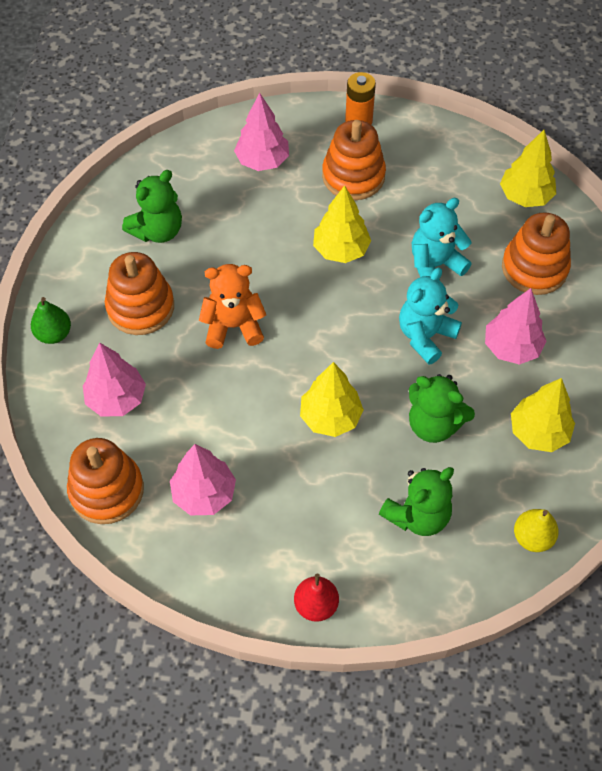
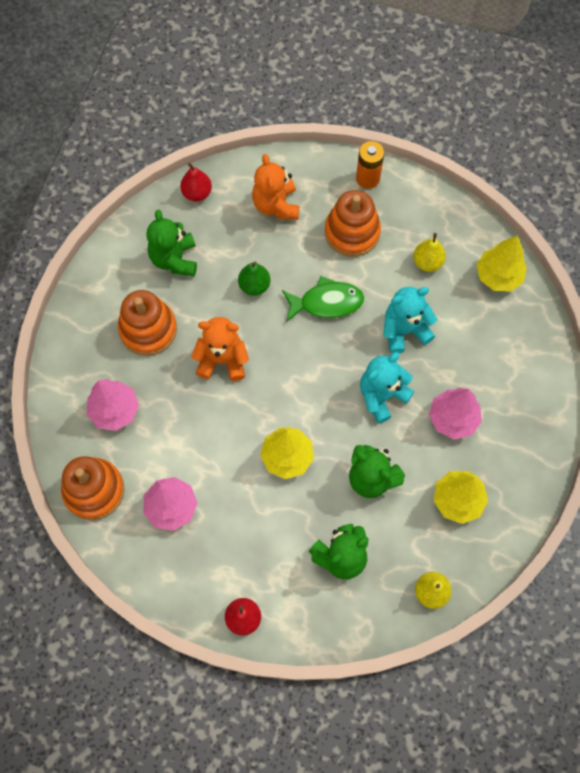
camera: 10 degrees right, 10 degrees up
(54, 334) = (73, 343): green pear -> green pear (254, 286)
(158, 230) = (174, 259): green teddy bear -> green teddy bear turned 120 degrees clockwise
(170, 161) = (197, 193): none -> red pear
(262, 161) = (276, 205): pink tree -> orange teddy bear
(341, 250) = (326, 302): yellow tree -> green fish
(444, 193) = (427, 262): none -> yellow pear
(534, 268) = (490, 347): orange stacking toy -> none

